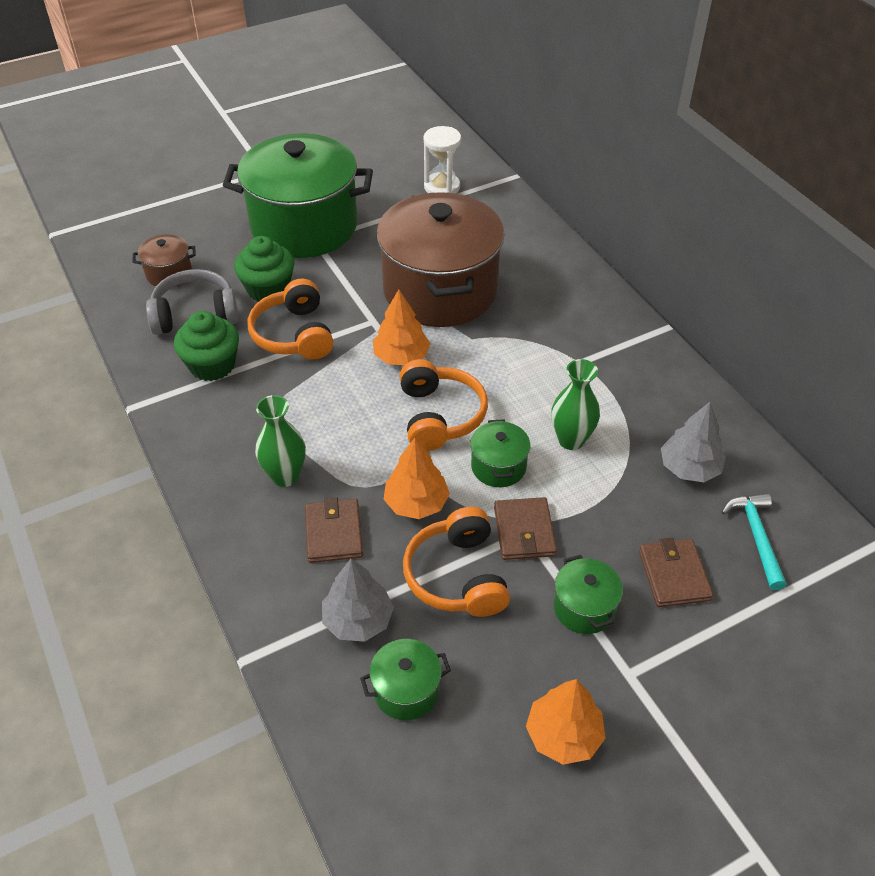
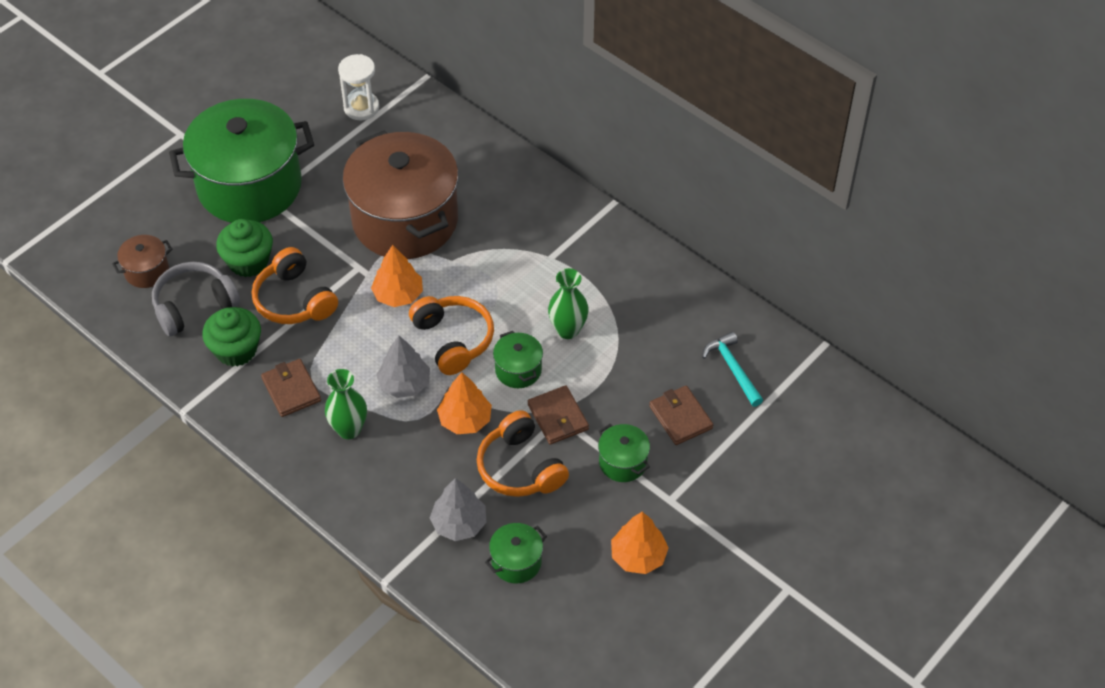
camera: 20 degrees left, 5 degrees up
(334, 533) = (410, 464): brown wallet -> brown wallet (291, 390)
(689, 468) = (667, 327): grey tree -> grey tree (404, 384)

